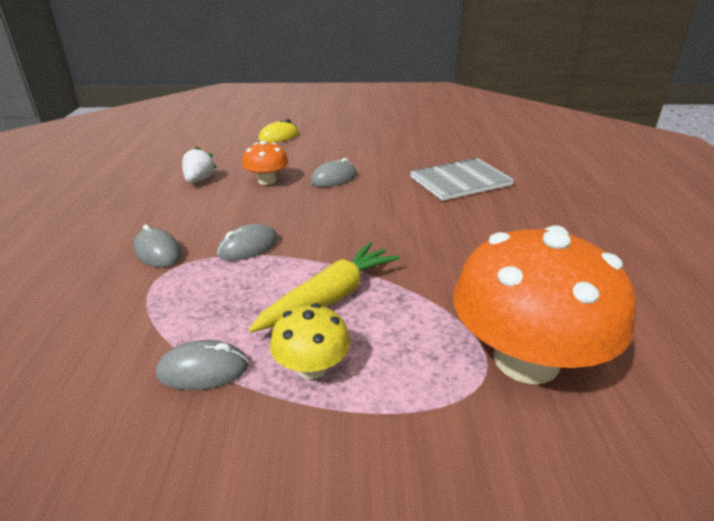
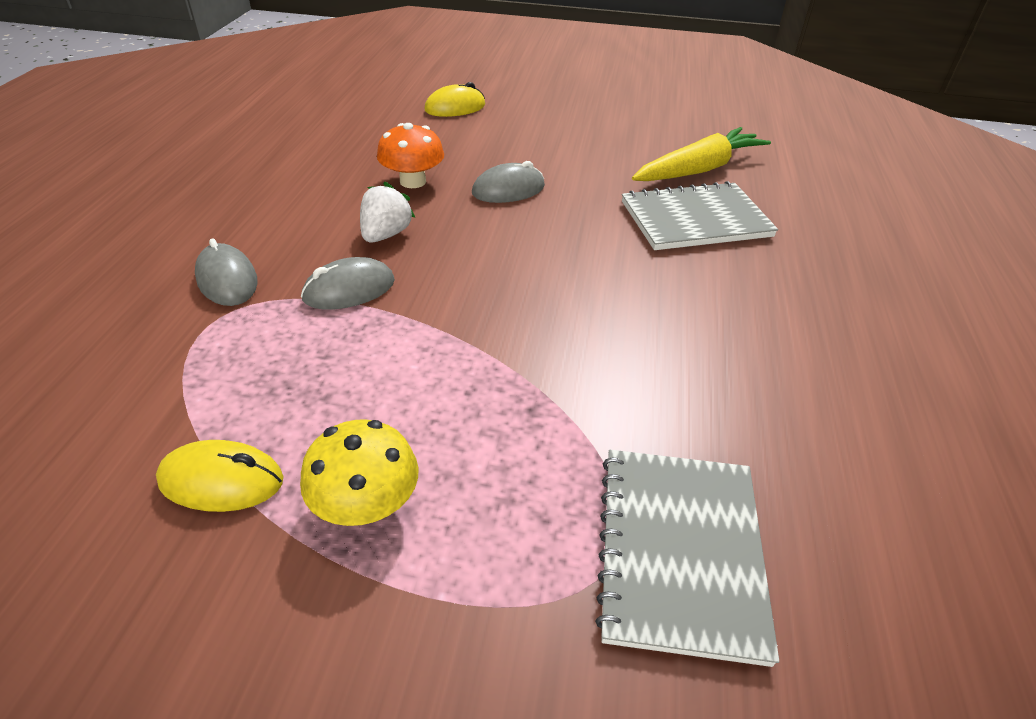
camera: 10 degrees right, 10 degrees up
(199, 180) = (321, 168): white strawberry -> white strawberry (386, 234)
(203, 370) = (222, 481): grey mouse -> yellow mouse
(330, 297) = (432, 392): yellow carrot -> yellow carrot (698, 169)
(526, 360) = (679, 551): orange mushroom -> grey notebook

